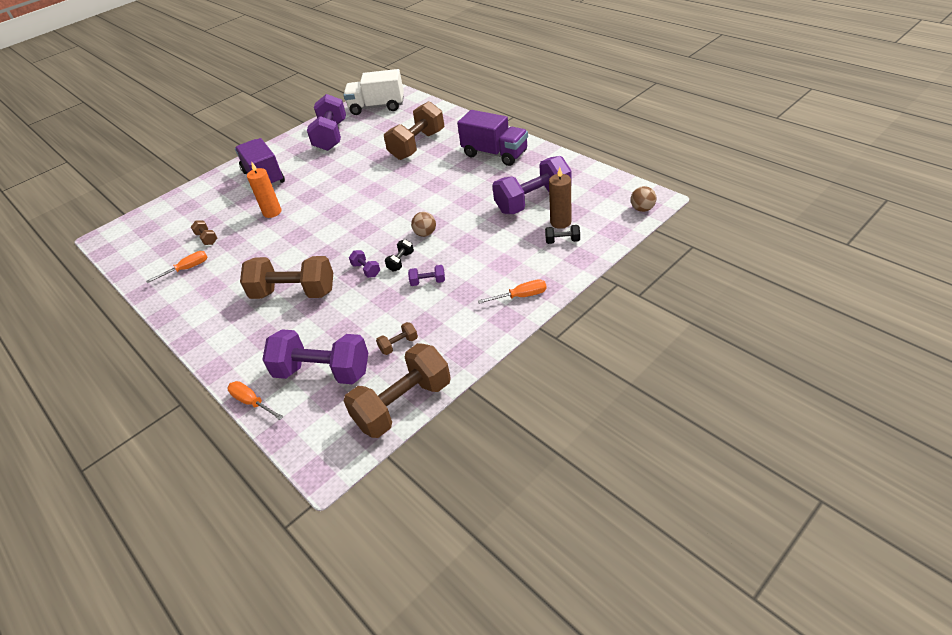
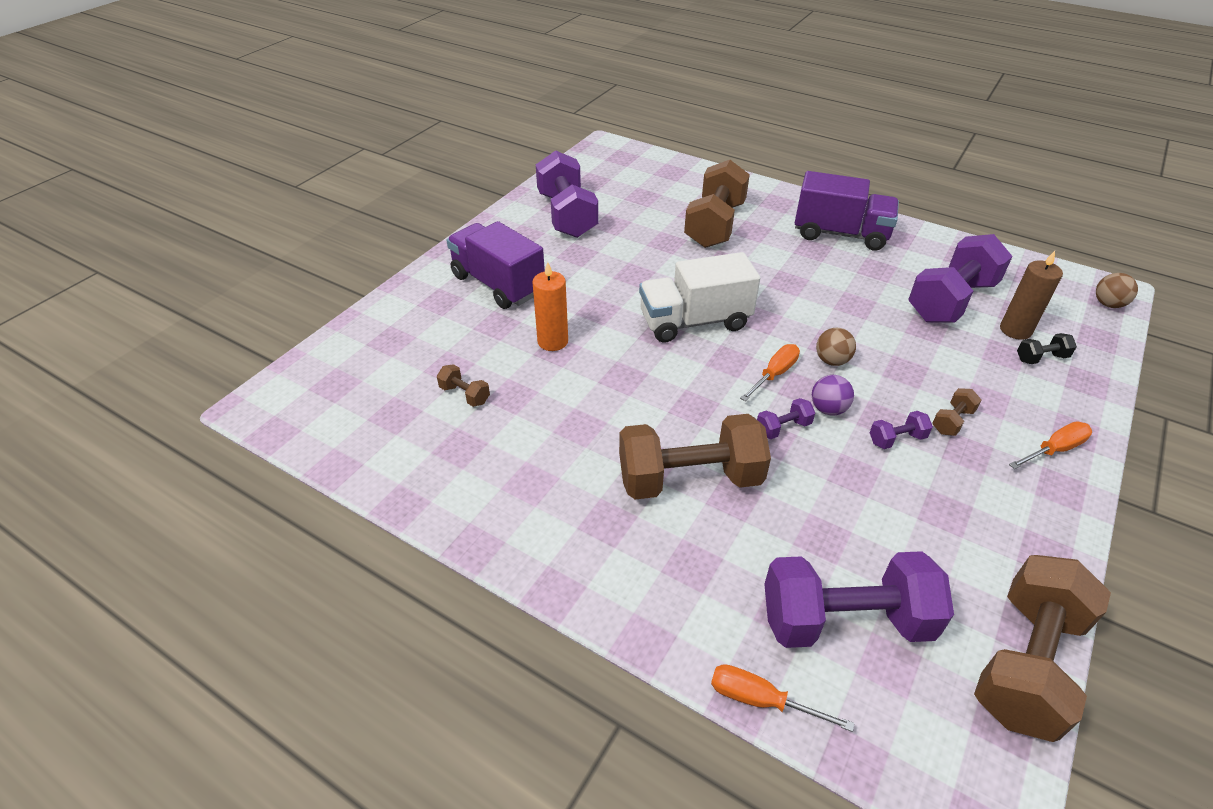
camera: 20 degrees left, 0 degrees up
(187, 269) = (463, 453): orange screwdriver -> orange screwdriver (774, 374)
(366, 270) = (783, 428): purple dumbbell -> purple dumbbell turned 60 degrees counterclockwise
(377, 107) = (609, 170): white truck -> white truck (694, 321)
(399, 345) = (934, 553): brown dumbbell -> brown dumbbell (952, 421)
(401, 261) = (828, 409): black dumbbell -> purple ball

